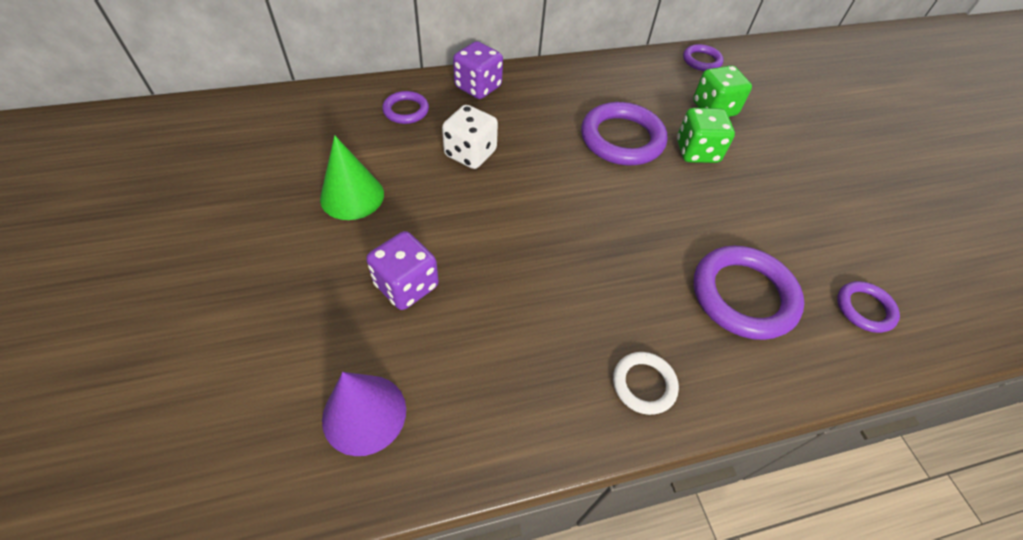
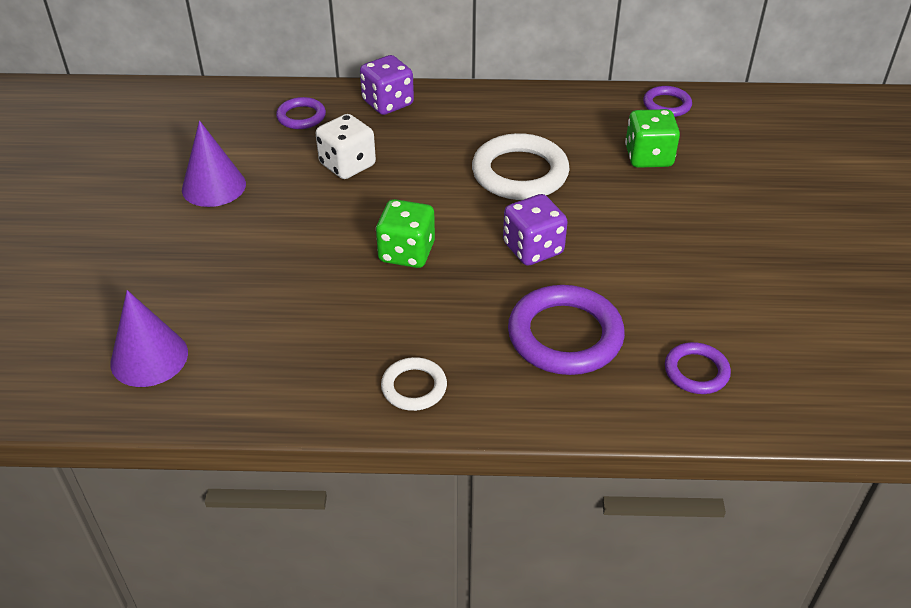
camera: 20 degrees right, 10 degrees down
(352, 196) = (214, 186): green cone -> purple cone
(406, 285) = (230, 268): purple dice -> purple dice (533, 249)
(622, 139) = (520, 173): purple ring -> white ring
(697, 152) = (599, 197): green dice -> green dice (406, 253)

